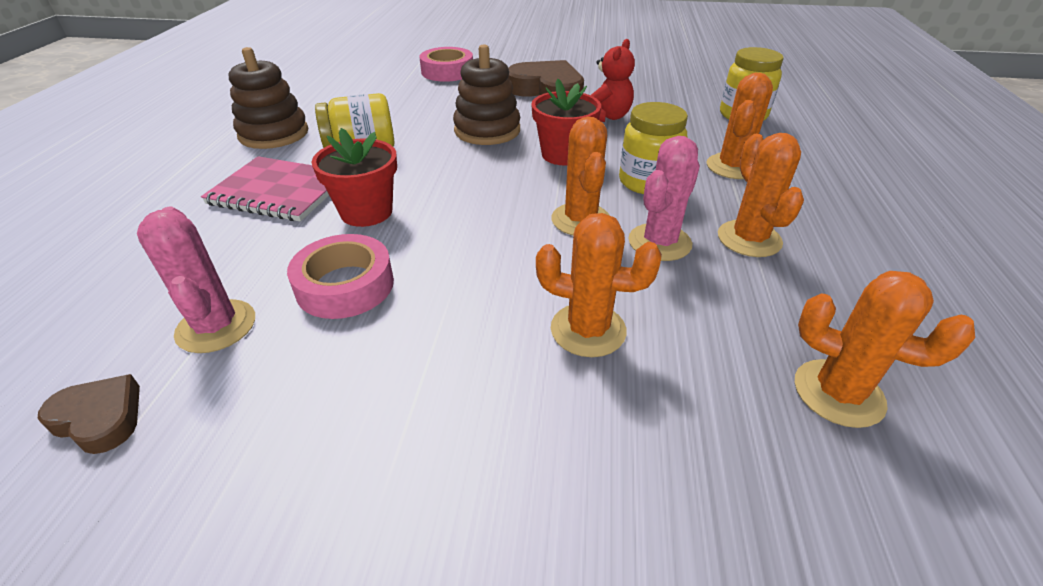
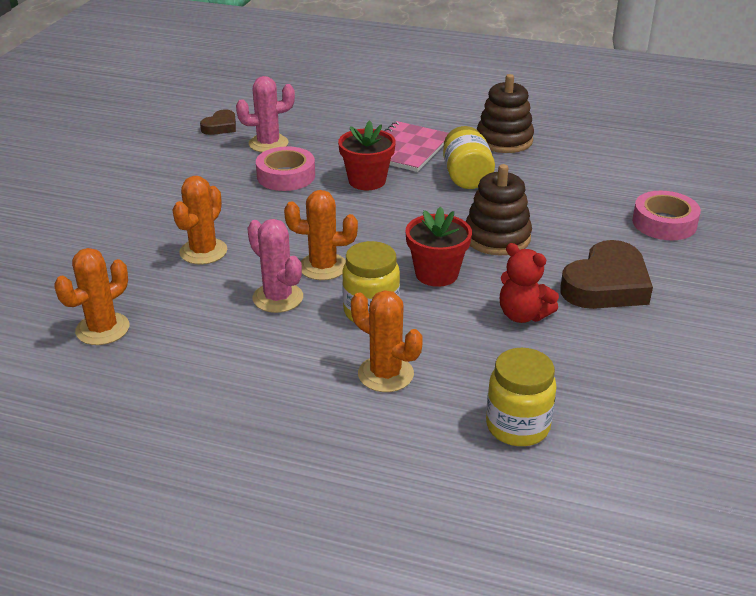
camera: 100 degrees right, 5 degrees down
(749, 239) = (262, 344): orange cactus -> none

